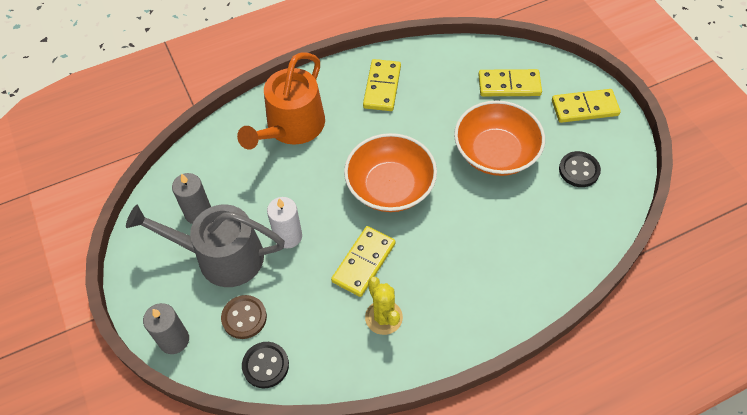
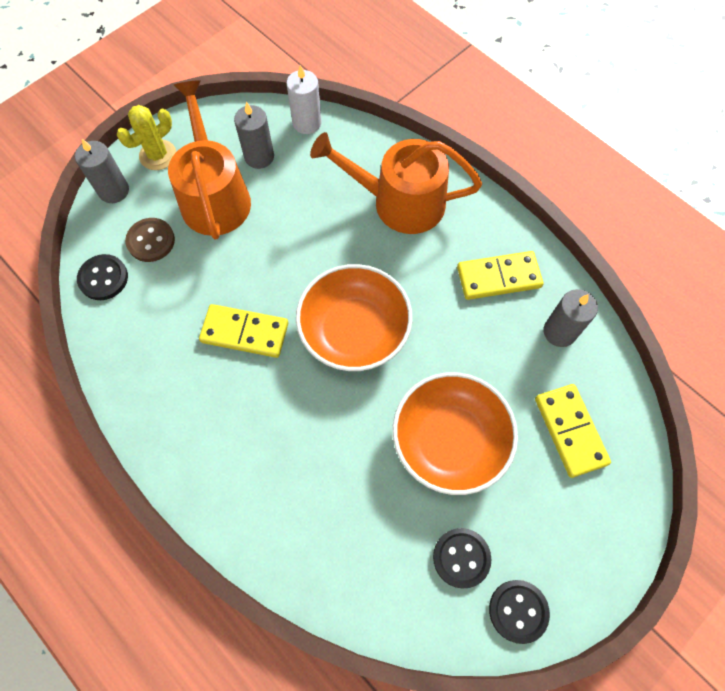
camera: 70 degrees right, 10 degrees up
(221, 257) = (214, 196): grey watering can -> orange watering can
(288, 236) = (256, 247): white candle -> white candle (307, 123)
(383, 317) = (182, 373): yellow cactus -> yellow cactus (158, 155)
(437, 67) = (559, 332): none -> grey candle
(584, 108) = (575, 545): yellow domino -> none
(619, 150) = (518, 611): none -> black button

